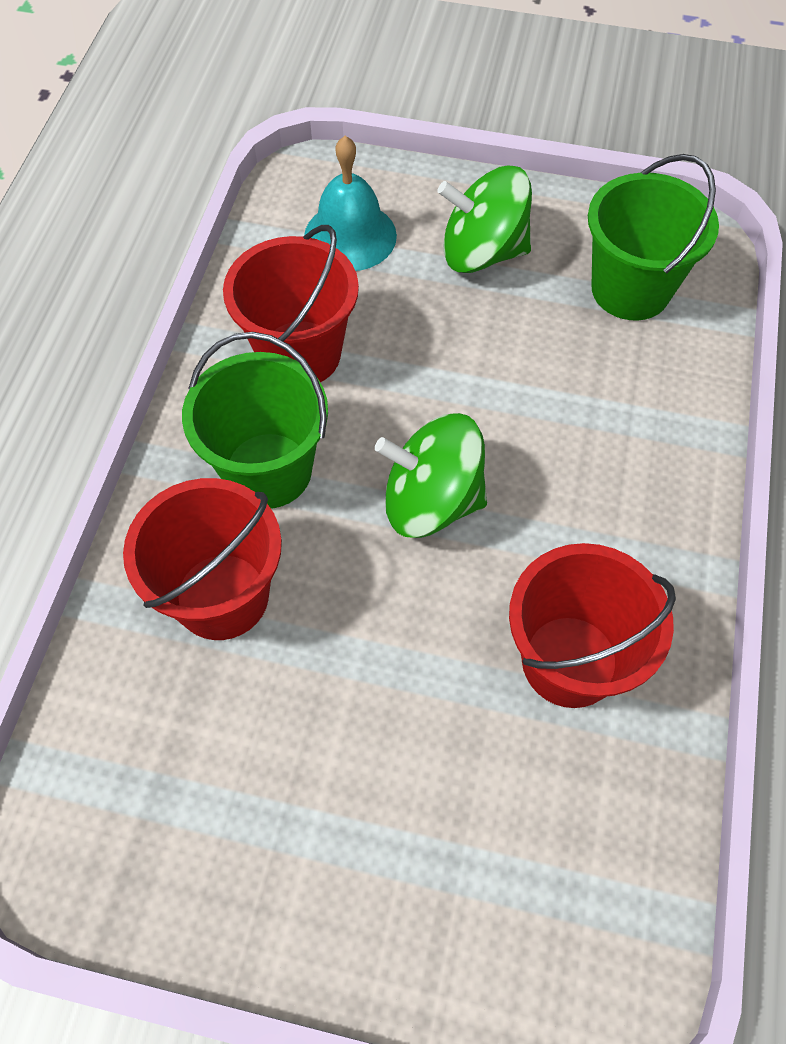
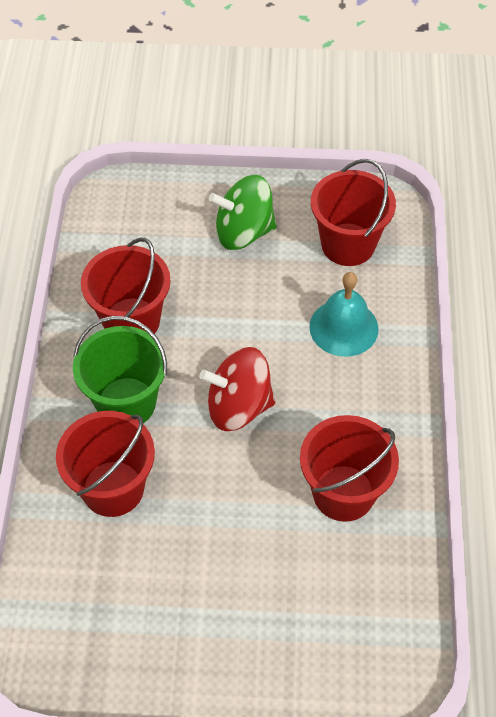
camera: 10 degrees left, 5 degrees down
(350, 236) = (150, 233): turquoise bell -> turquoise bell (343, 327)
(431, 501) = (238, 406): green spinning top -> red spinning top
(630, 289) = (348, 244): green bucket -> red bucket

